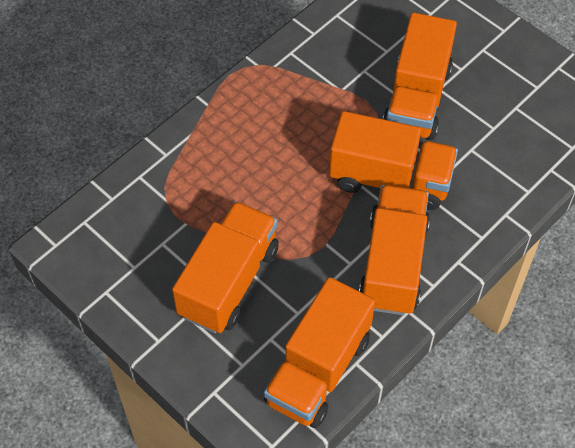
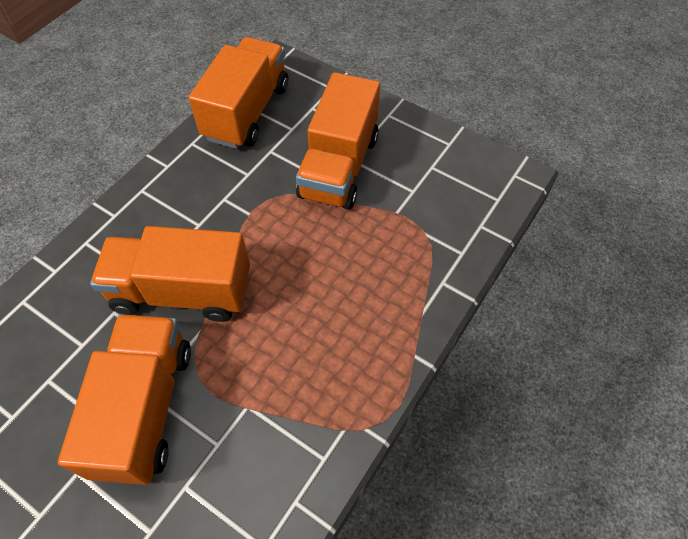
camera: 170 degrees right, 0 degrees up
(393, 264) = (180, 204): orange truck -> none

